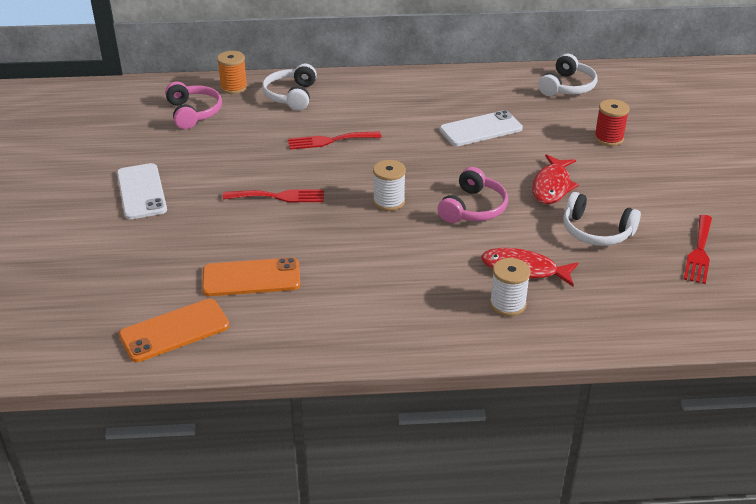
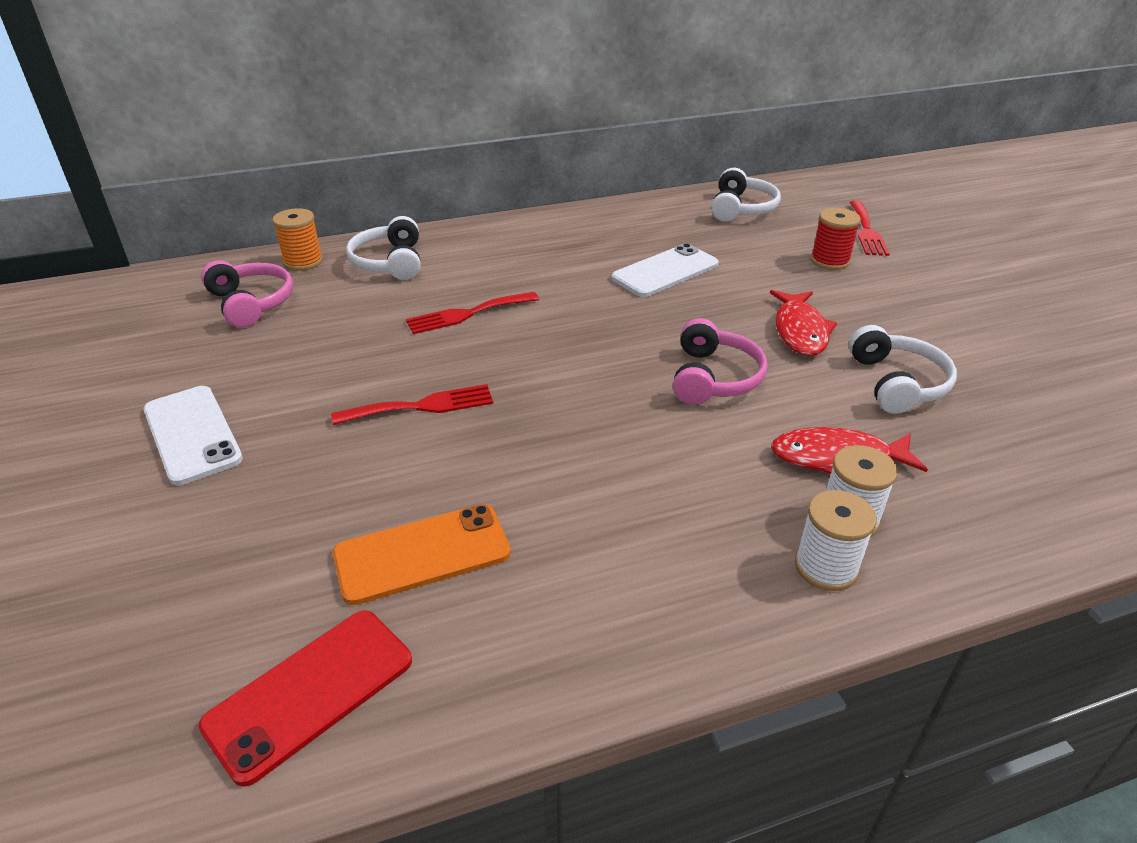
camera: 15 degrees left, 0 degrees up
(174, 331) = (310, 692): orange phone -> red phone
(389, 202) = (590, 387): white spool -> white spool (826, 567)
(596, 231) = (896, 383): white headphones -> white headphones turned 105 degrees counterclockwise
(699, 252) = (1045, 389): red fork -> red fork (866, 231)

